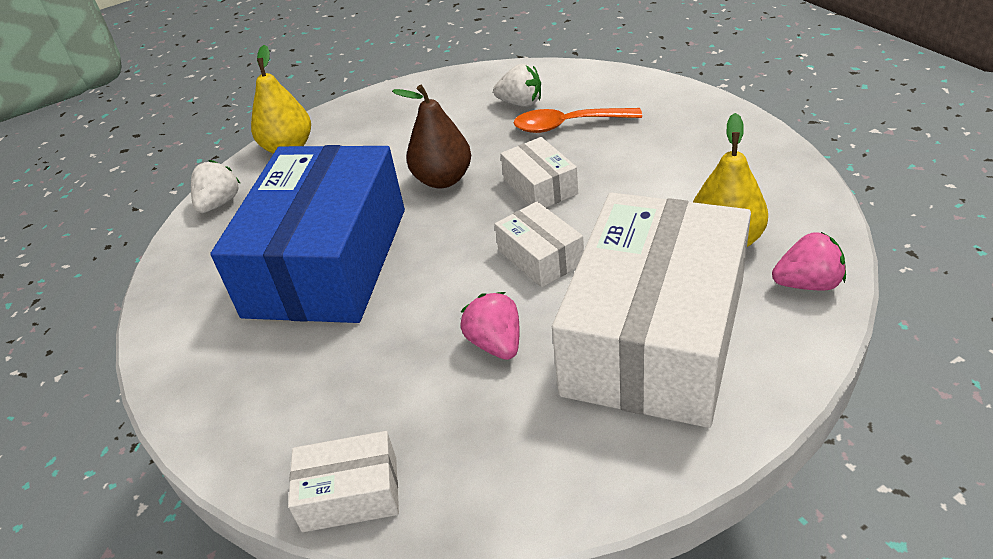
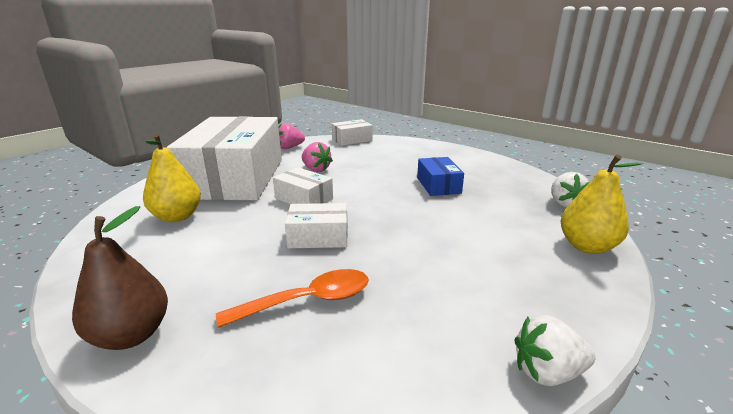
camera: 155 degrees right, 15 degrees down
(327, 261) = (438, 185): blue box -> blue box, size x0.42
(443, 180) = (406, 234): brown pear -> brown pear (131, 335)
(521, 103) = (381, 330): white strawberry -> white strawberry (547, 372)
(540, 186) = (318, 237): white box -> white box turned 45 degrees counterclockwise
(807, 284) = (138, 202): pink strawberry -> pink strawberry (289, 147)

